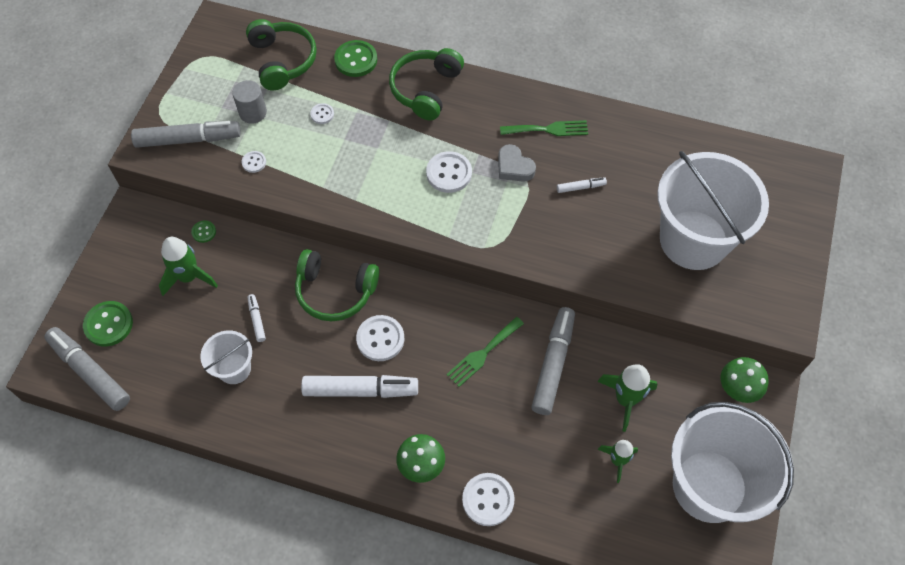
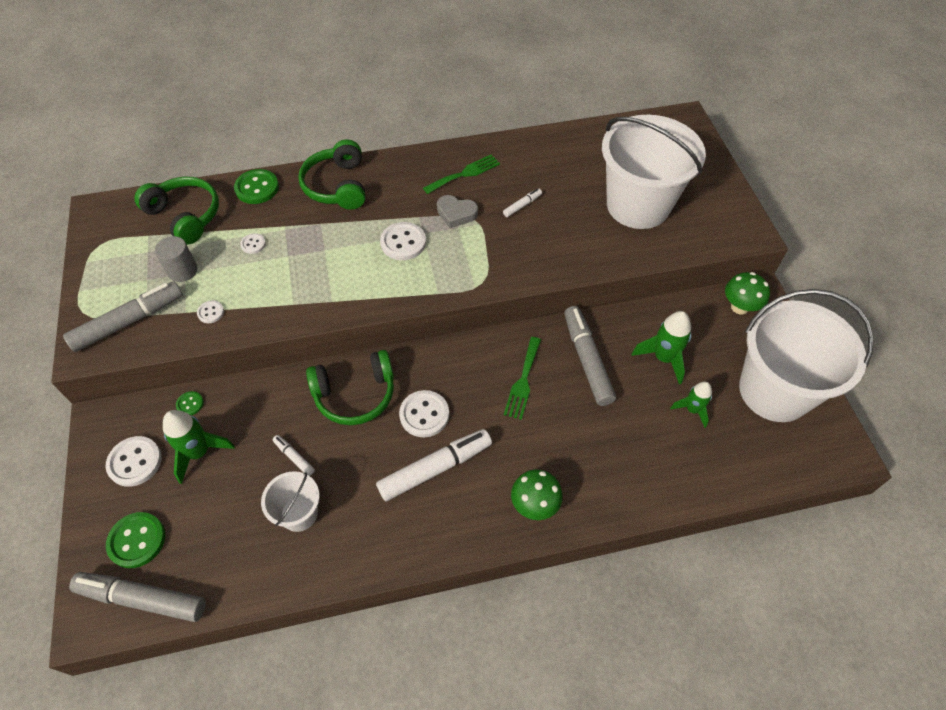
camera: 30 degrees left, 5 degrees down
(488, 500) = (612, 501): white button -> white button (135, 462)

